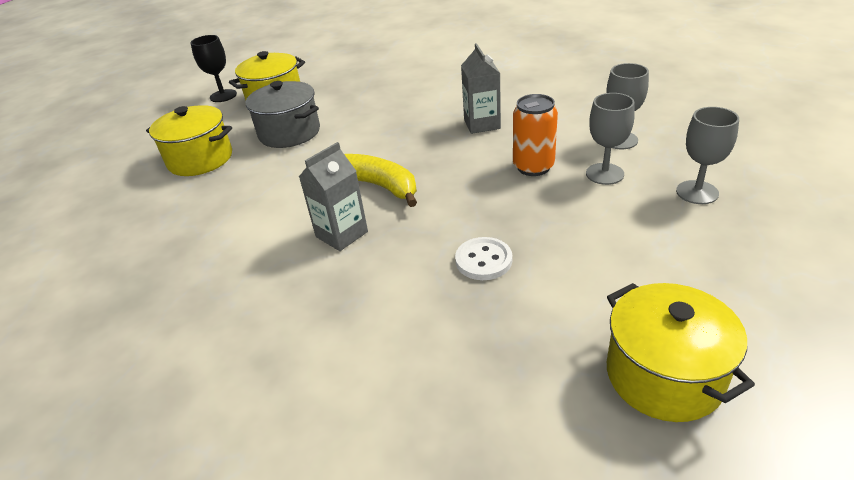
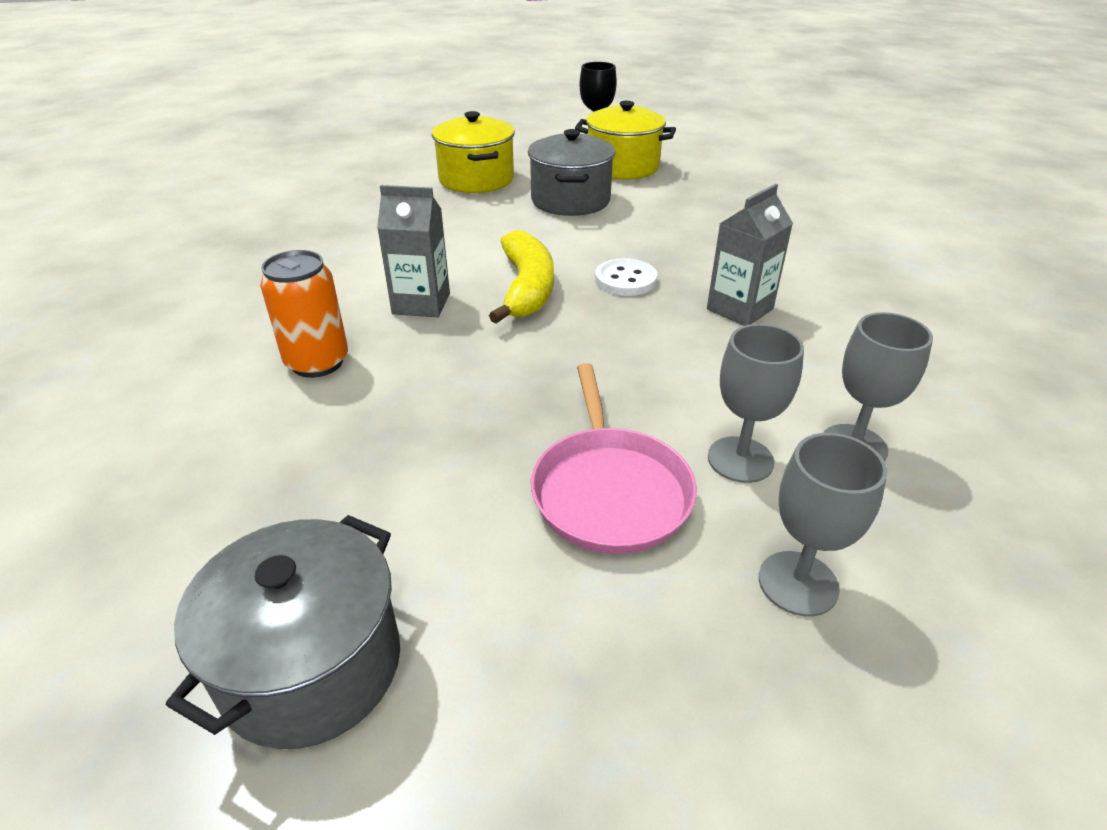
camera: 50 degrees right, 0 degrees up
(483, 260) = (447, 418): white button -> white button (625, 280)
(533, 167) = (685, 387): orange can -> orange can (317, 362)
(597, 222) = (609, 491): none -> pink pan
(663, 375) = (311, 665): yellow pot -> grey pot

